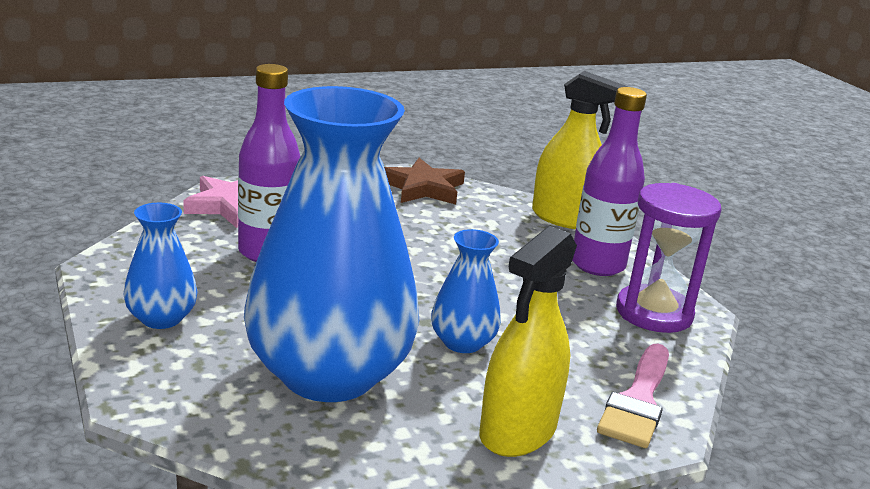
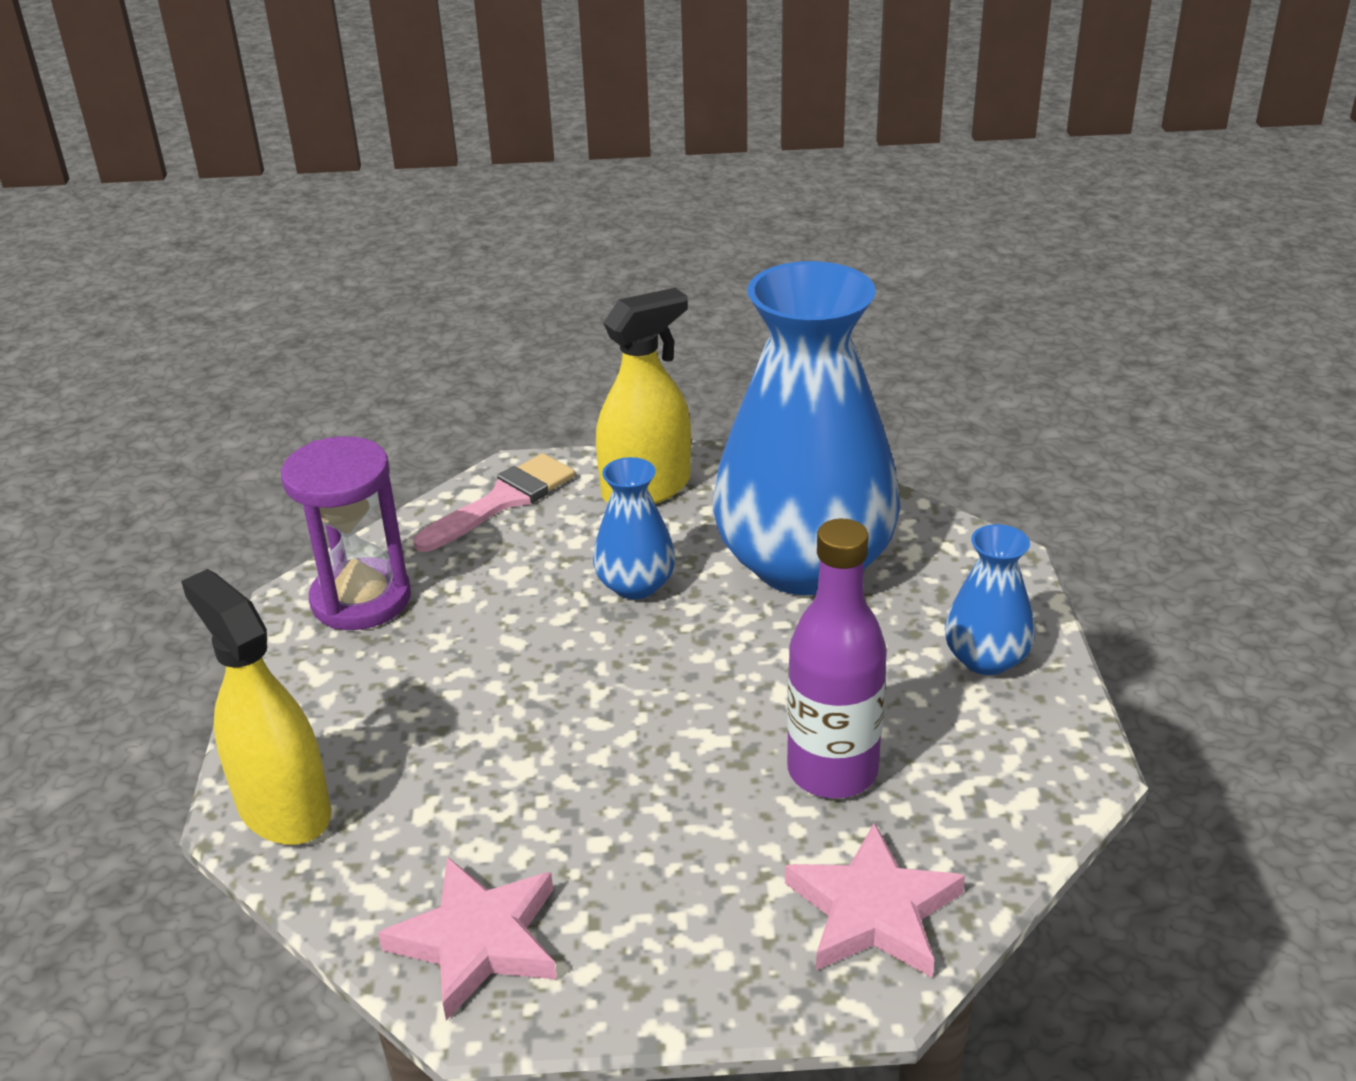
camera: 155 degrees left, 10 degrees up
(423, 188) = (478, 940): brown star -> pink star
(597, 265) = (345, 690): purple bottle -> none

